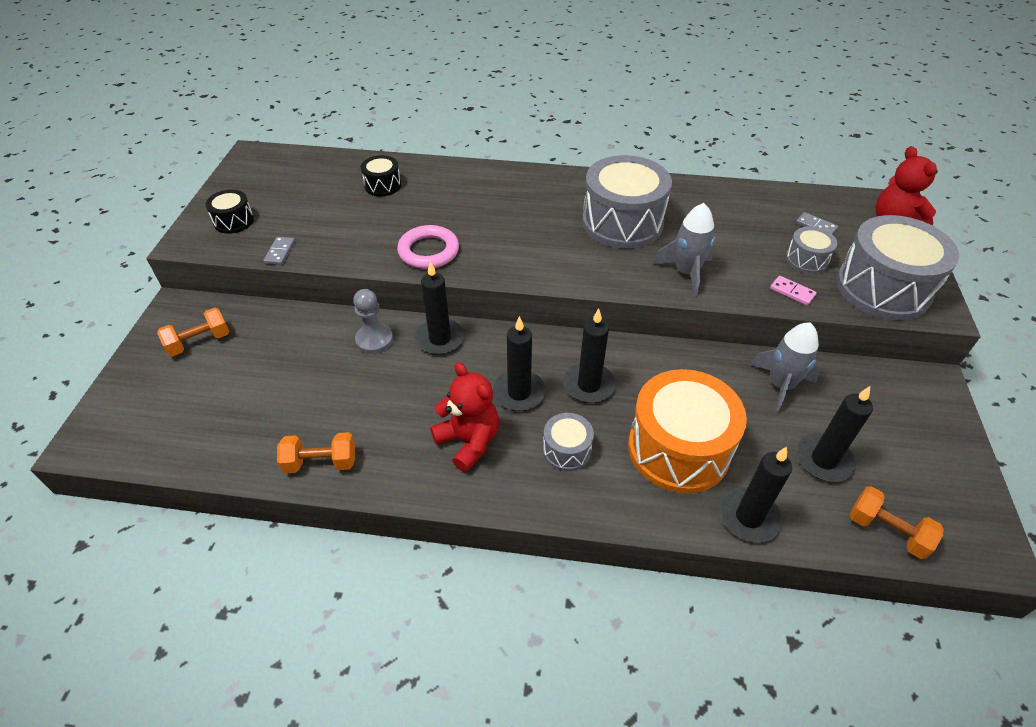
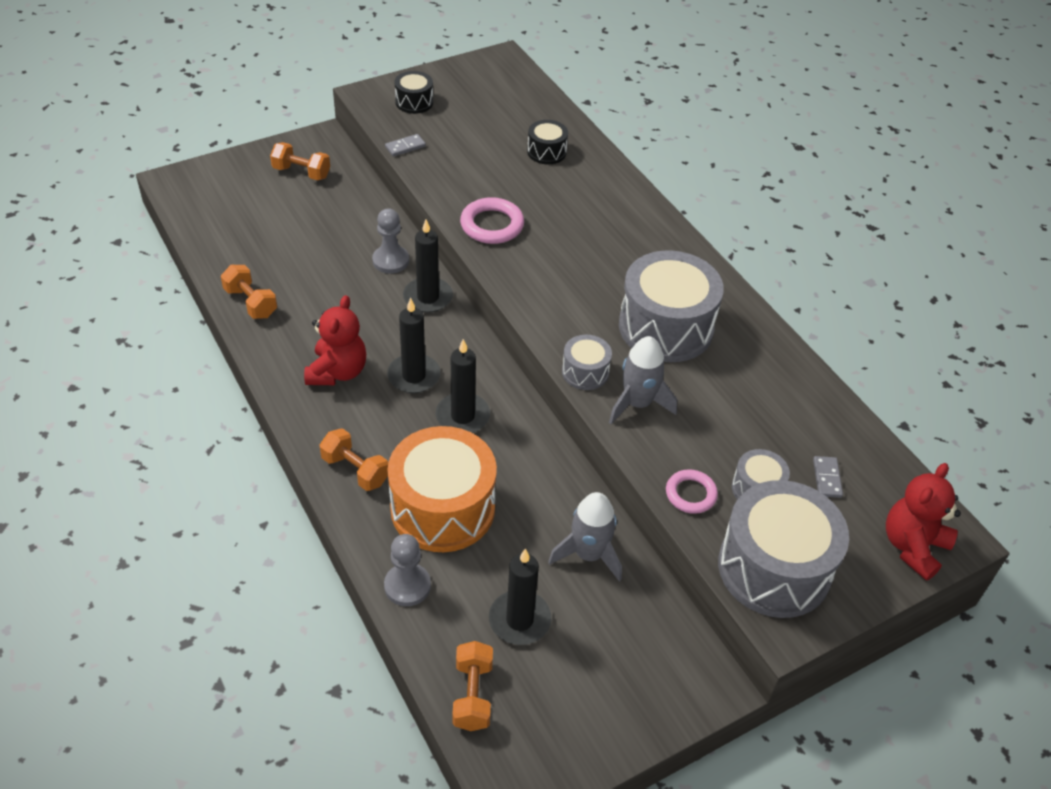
camera: 50 degrees right, 0 degrees up
(567, 450) = (379, 435): grey drum -> grey drum (585, 372)
(594, 488) = (355, 470): none -> orange dumbbell
(748, 517) = (407, 586): black candle -> grey pawn
(792, 292) = (690, 494): pink domino -> pink ring

